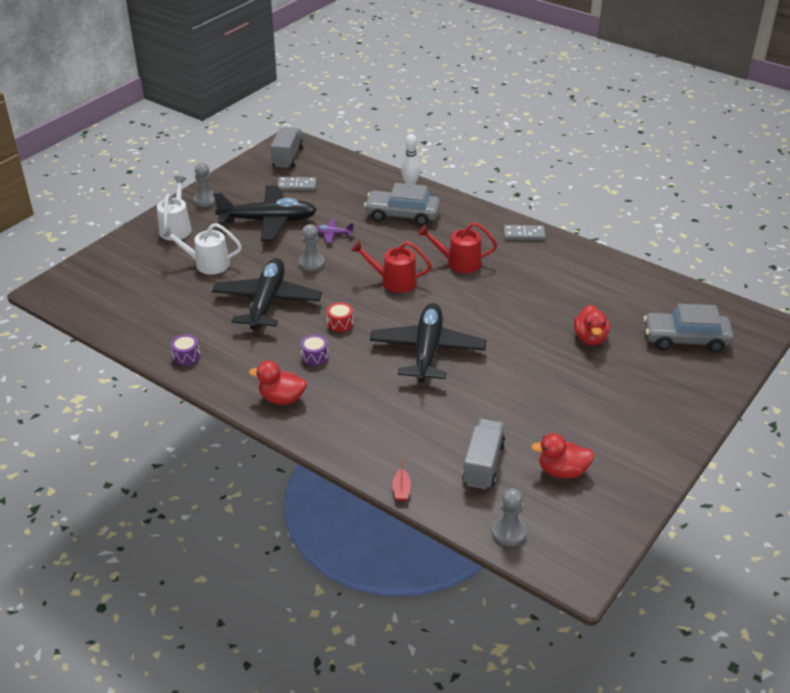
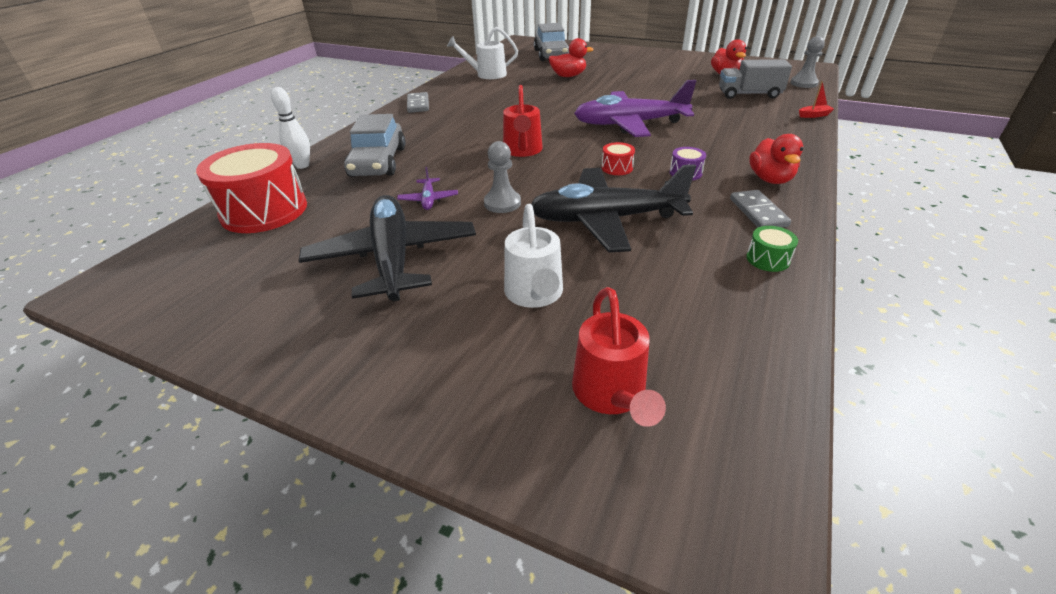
camera: 100 degrees left, 0 degrees up
(176, 228) = (421, 367): white watering can -> white watering can (487, 75)
(186, 356) = (767, 259): purple drum -> green drum
(206, 200) = (311, 350): grey pawn -> none
(287, 157) = (166, 279): grey truck -> none
(297, 186) = (280, 251): grey domino -> grey domino (758, 212)
(348, 176) = (264, 210): none -> red drum
(427, 351) = (630, 124): black plane -> purple plane
(458, 263) = (476, 125): red watering can -> red watering can (611, 394)

